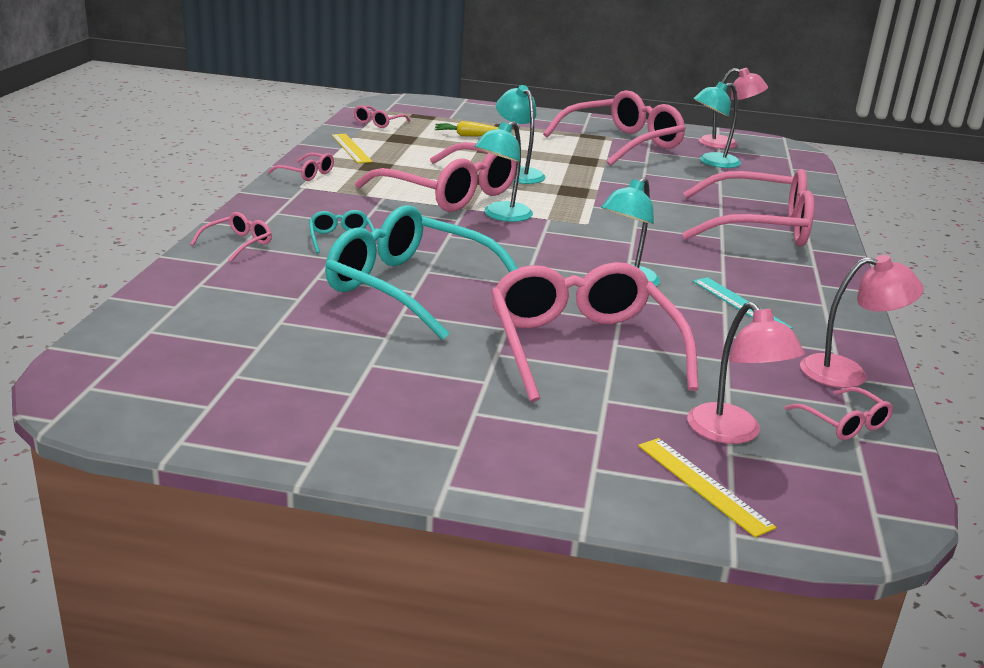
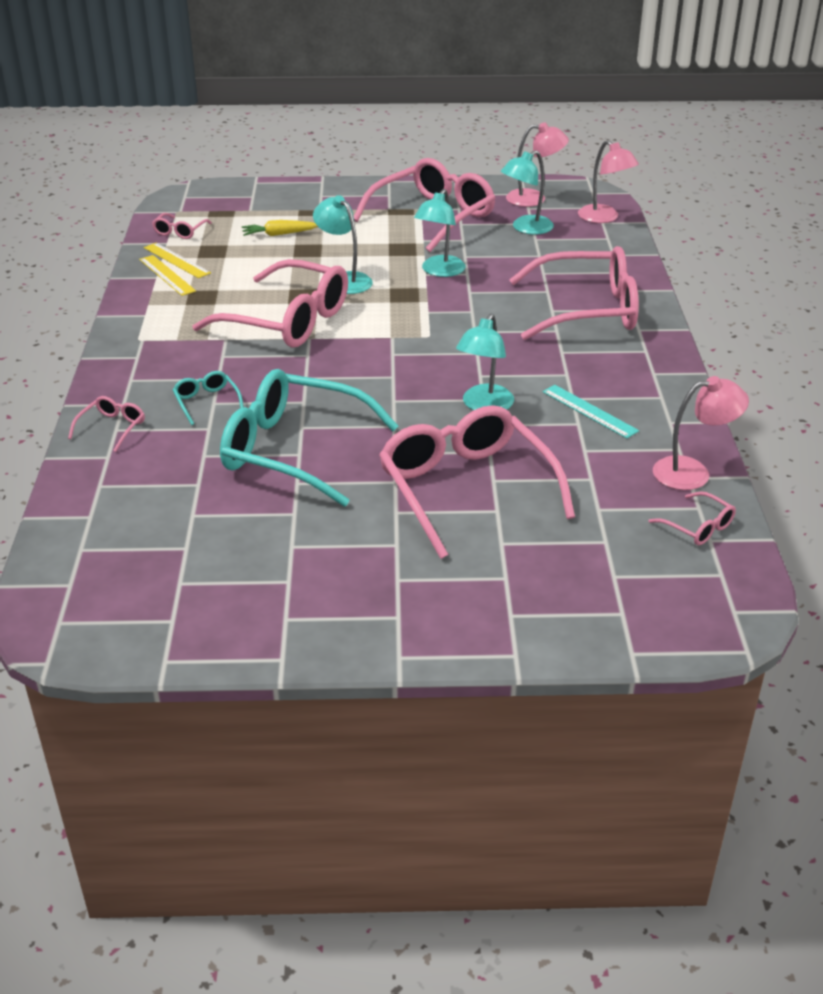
camera: 10 degrees left, 10 degrees up
(306, 174) = (137, 320): pink glasses -> none
(501, 216) = (346, 342): turquoise lamp -> turquoise lamp (439, 271)
(703, 485) = (599, 613): yellow ruler -> yellow ruler (176, 260)
(732, 433) = (612, 556): pink lamp -> pink lamp (604, 218)

